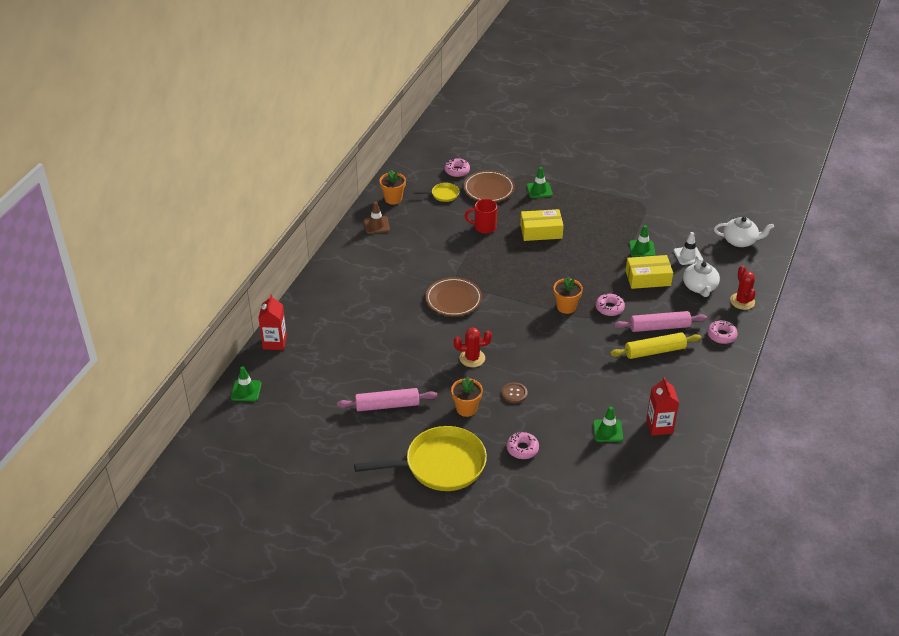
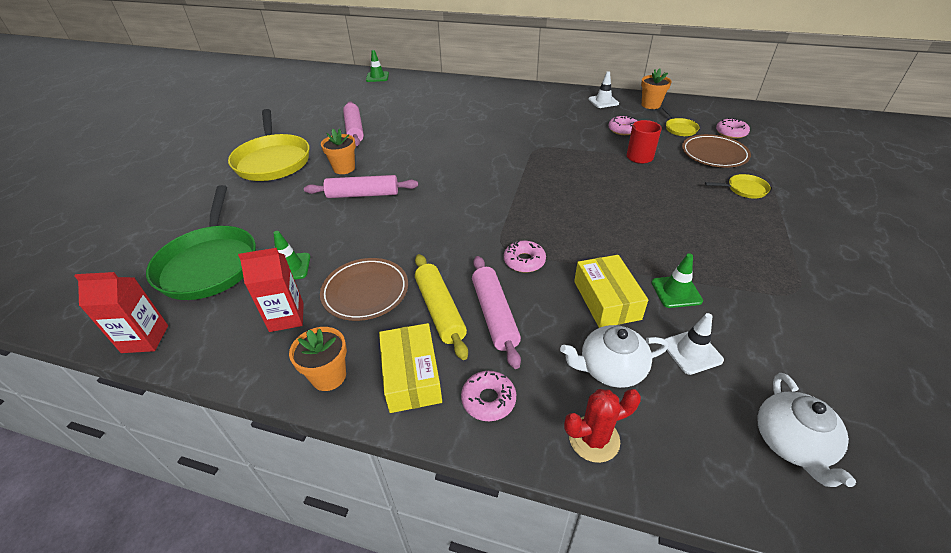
camera: 85 degrees right, 0 degrees up
(275, 342) = (431, 80): red carton -> red carton (145, 339)
(376, 225) = (603, 101): brown traffic cone -> white traffic cone
(453, 299) = (506, 148): brown plate -> brown plate (365, 292)
(472, 358) = (417, 166): red cactus -> none
(514, 393) = (363, 195): brown button -> pink rolling pin
(522, 449) = (279, 205): pink donut -> pink donut (623, 130)
(539, 190) = (744, 189): green traffic cone -> yellow pan
(541, 231) = (657, 196): yellow box -> yellow box (412, 376)
(566, 307) = (515, 223): orange flower pot -> orange flower pot (329, 376)
(599, 480) = (210, 263): none -> green pan

